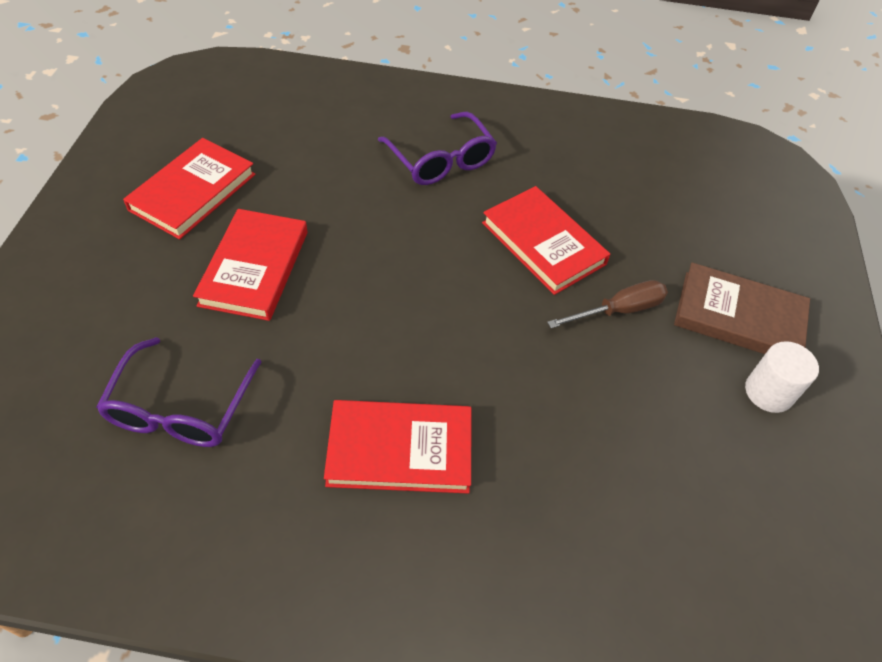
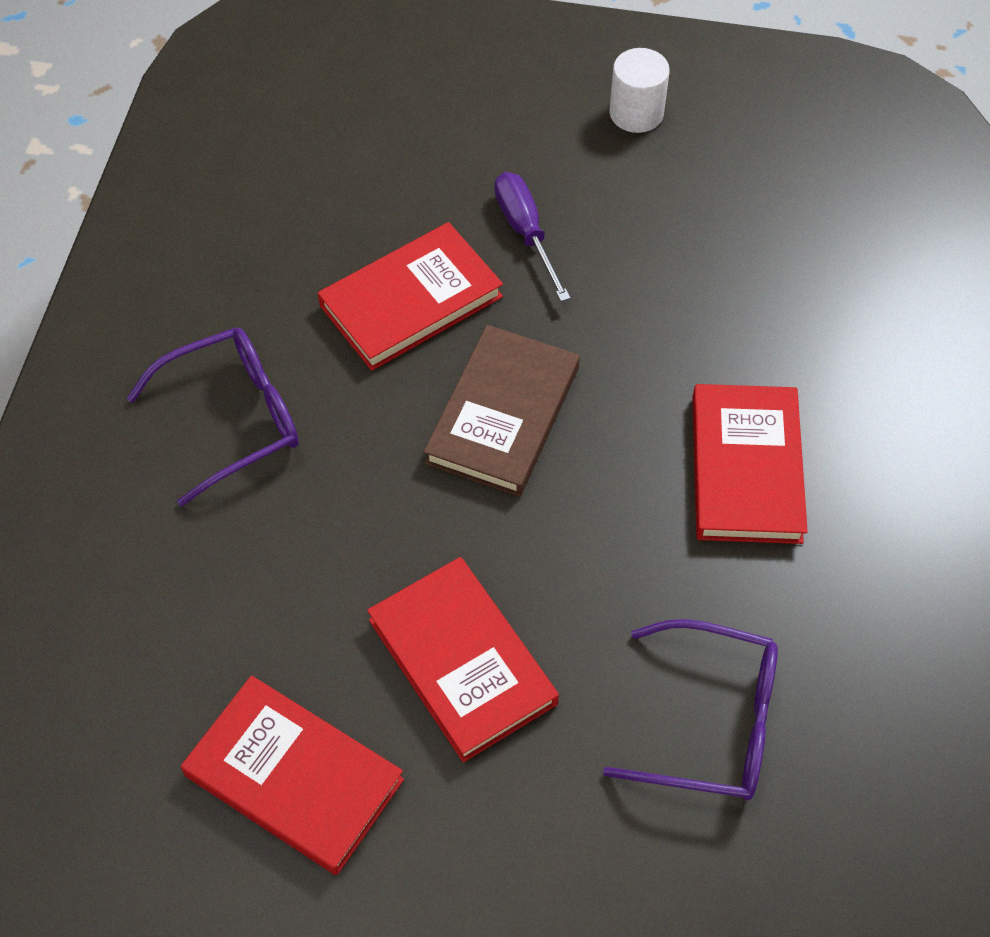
camera: 85 degrees left, 5 degrees up
(254, 268) = (462, 661): red book -> red book turned 45 degrees clockwise
(619, 310) = (525, 232): brown screwdriver -> purple screwdriver
(739, 317) = (531, 118): brown book -> brown book (503, 415)

